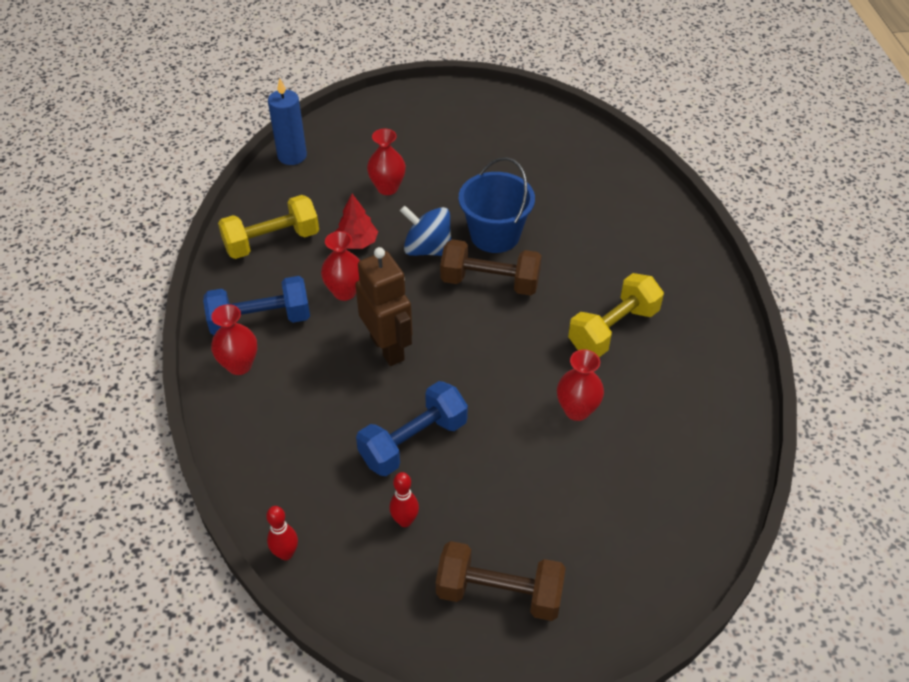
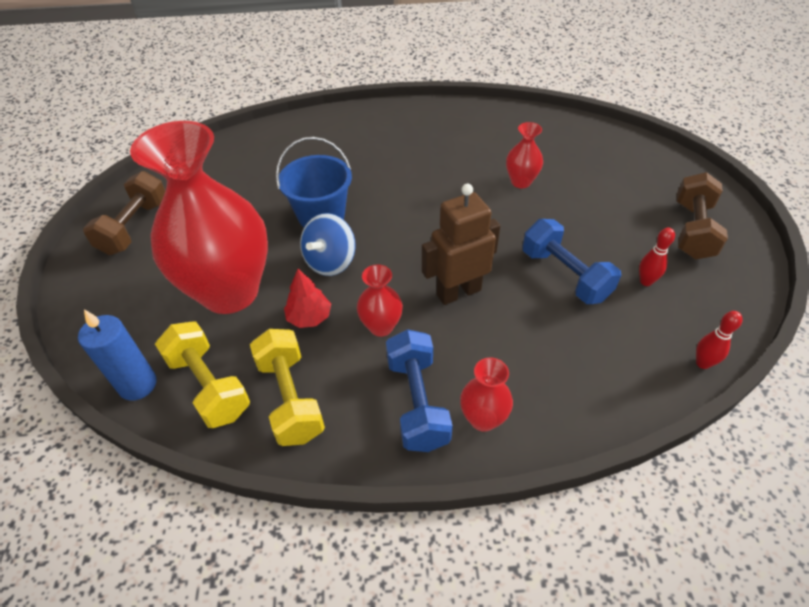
camera: 85 degrees left, 0 degrees up
(387, 188) = (230, 292): red vase -> red vase, size x2.43
(490, 282) = (381, 221): brown dumbbell -> brown dumbbell (135, 227)
(613, 329) = (440, 158): yellow dumbbell -> yellow dumbbell (209, 386)

